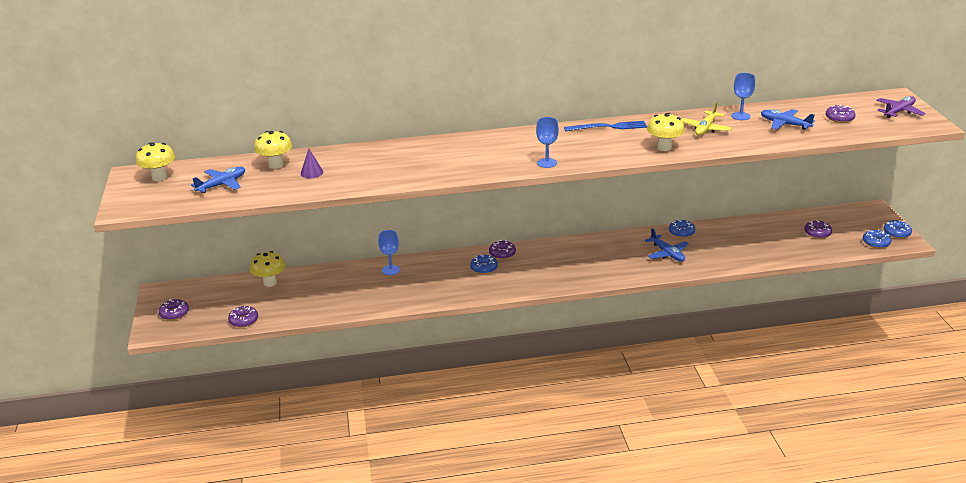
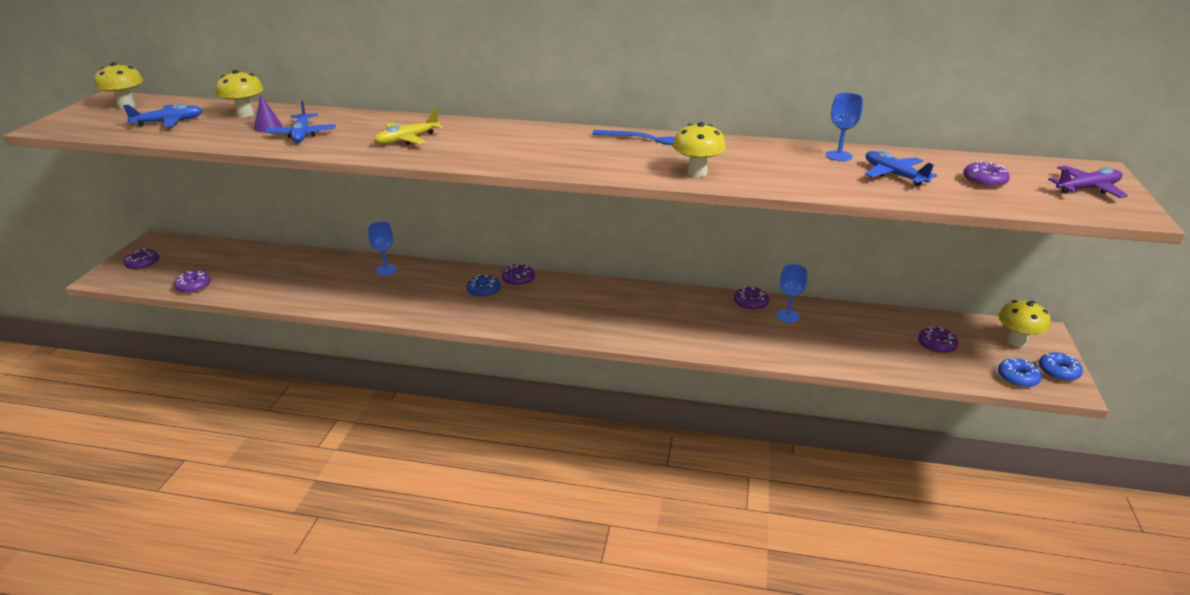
camera: 20 degrees right, 0 degrees up
(270, 282) = (259, 255): yellow mushroom -> yellow mushroom (1017, 342)
(547, 163) = (530, 163): blue goblet -> blue goblet (788, 316)
(667, 253) = (712, 325): blue plane -> blue plane (302, 135)
(681, 232) = (750, 303): blue donut -> purple donut
(705, 129) = (775, 162): yellow plane -> yellow plane (407, 139)

